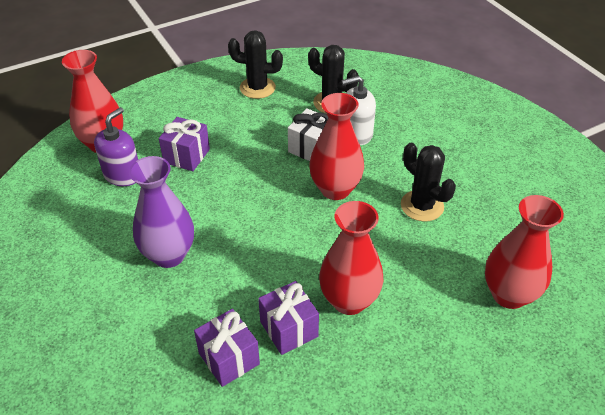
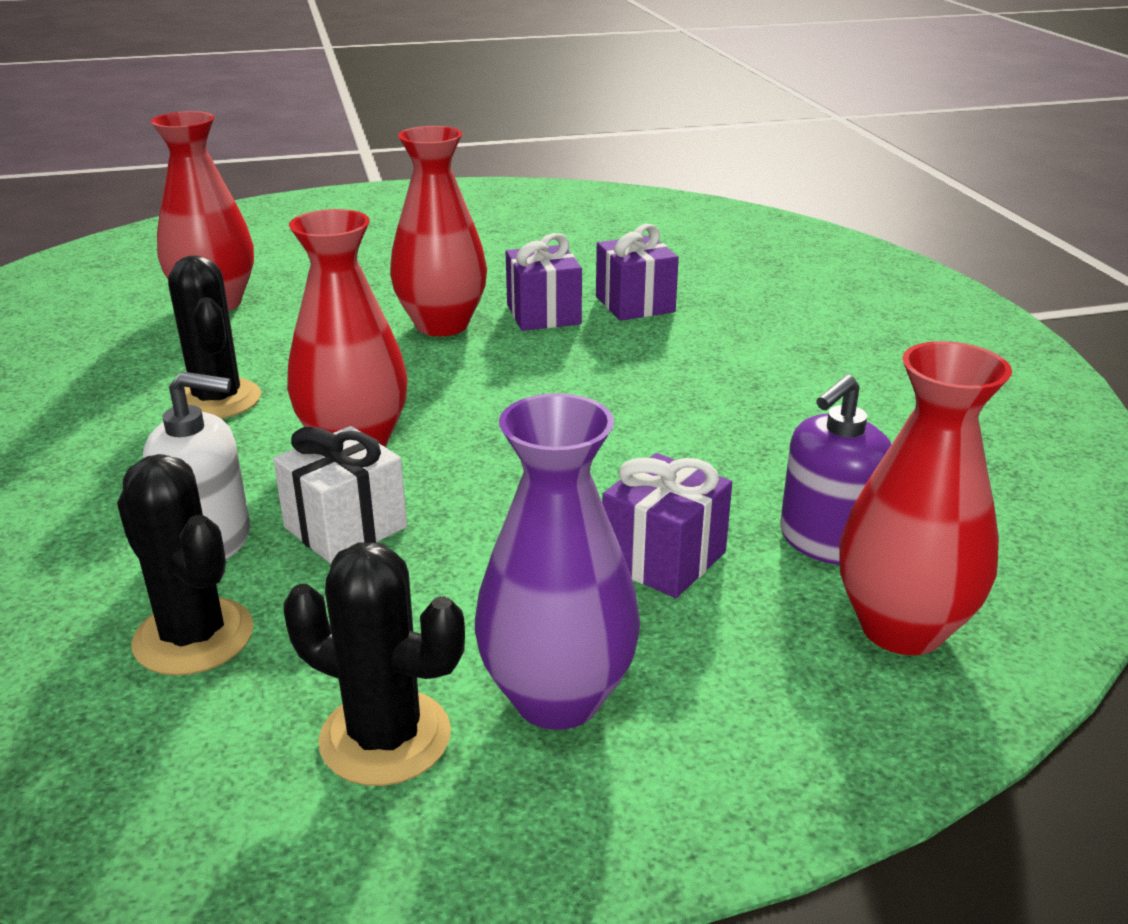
camera: 165 degrees left, 15 degrees down
(169, 255) = (714, 402): purple vase -> purple vase (557, 698)

